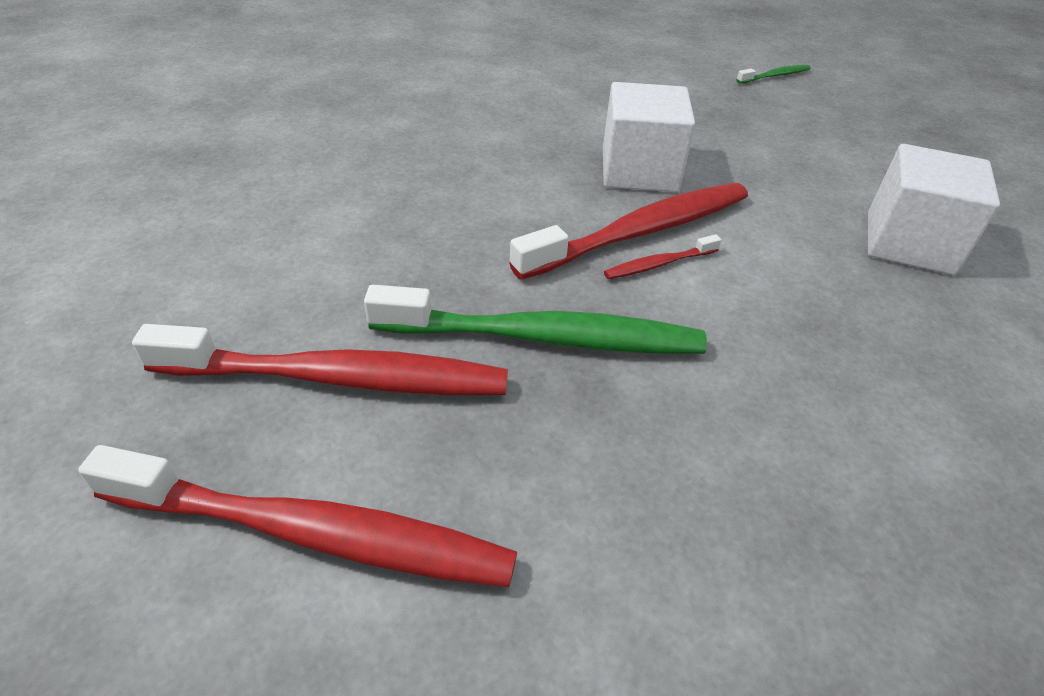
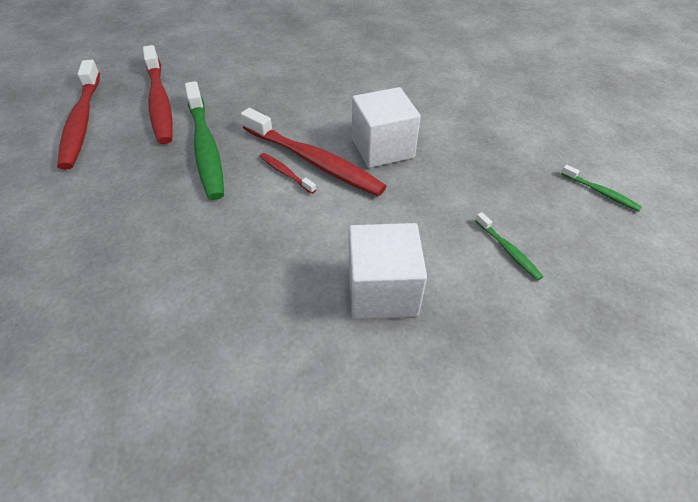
camera: 70 degrees right, 5 degrees up
(851, 148) = (508, 250): none -> green toothbrush

